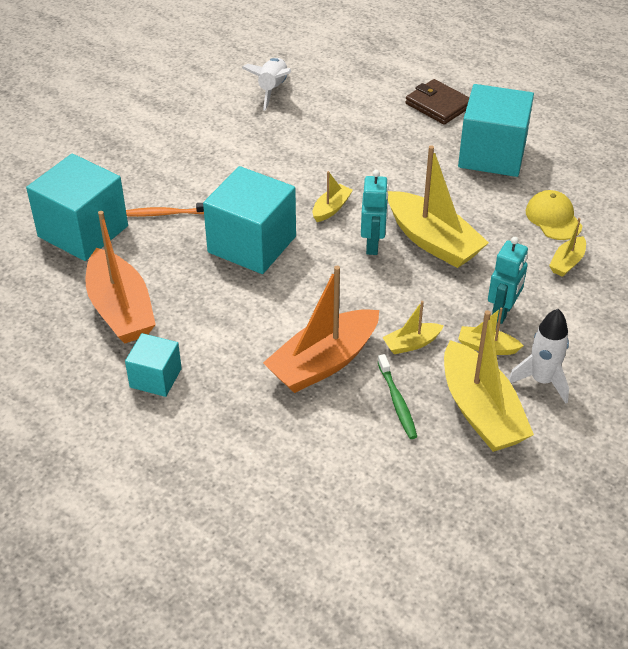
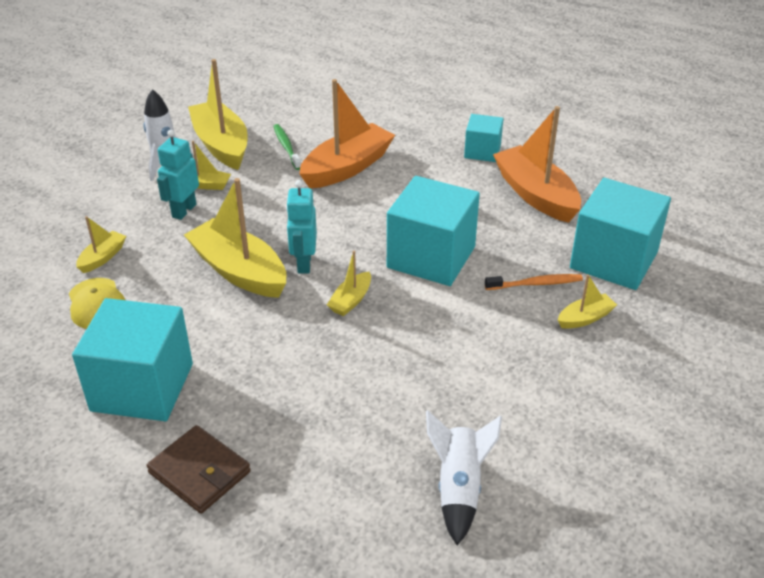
camera: 175 degrees right, 5 degrees down
(411, 344) = (271, 183): yellow boat -> yellow boat (585, 318)

